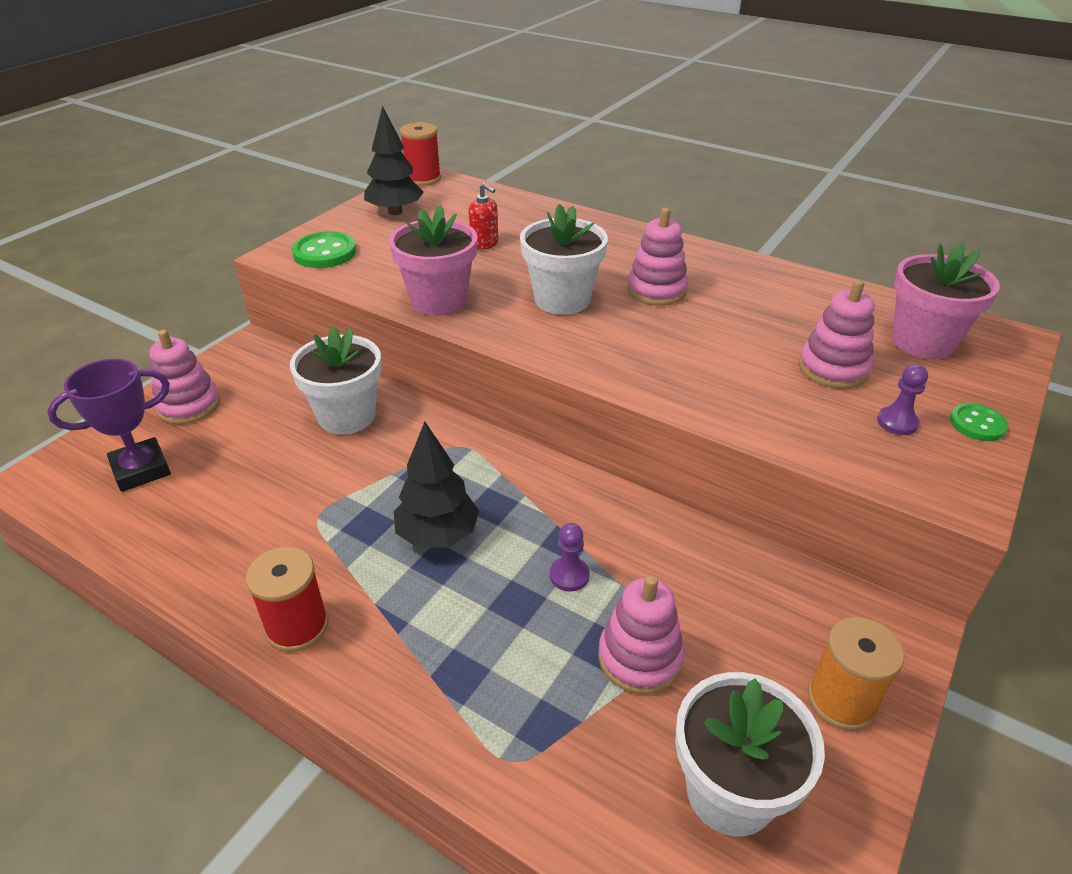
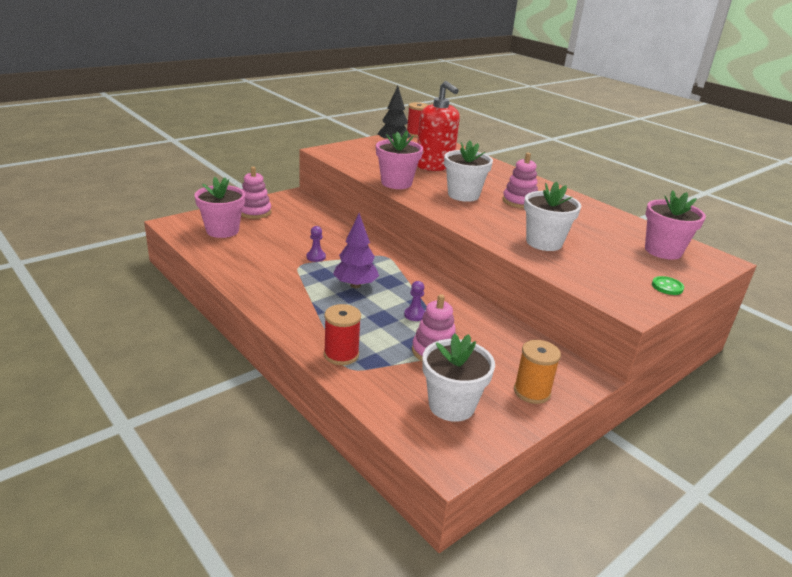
camera: 15 degrees right, 10 degrees down
(141, 470) = (222, 230): purple trophy -> pink flower pot
(297, 626) = (271, 300): red spool -> red spool (341, 354)
(324, 253) = (347, 154): green button -> none
(346, 416) = (331, 232): white flower pot -> white flower pot (544, 242)
(438, 535) = (355, 285): black tree -> purple tree
(484, 244) = (434, 166): red soap dispenser -> red soap dispenser, size x2.31
(833, 369) = (599, 250): pink stacking toy -> none
(897, 422) = (619, 276): purple pawn -> purple pawn (316, 257)

